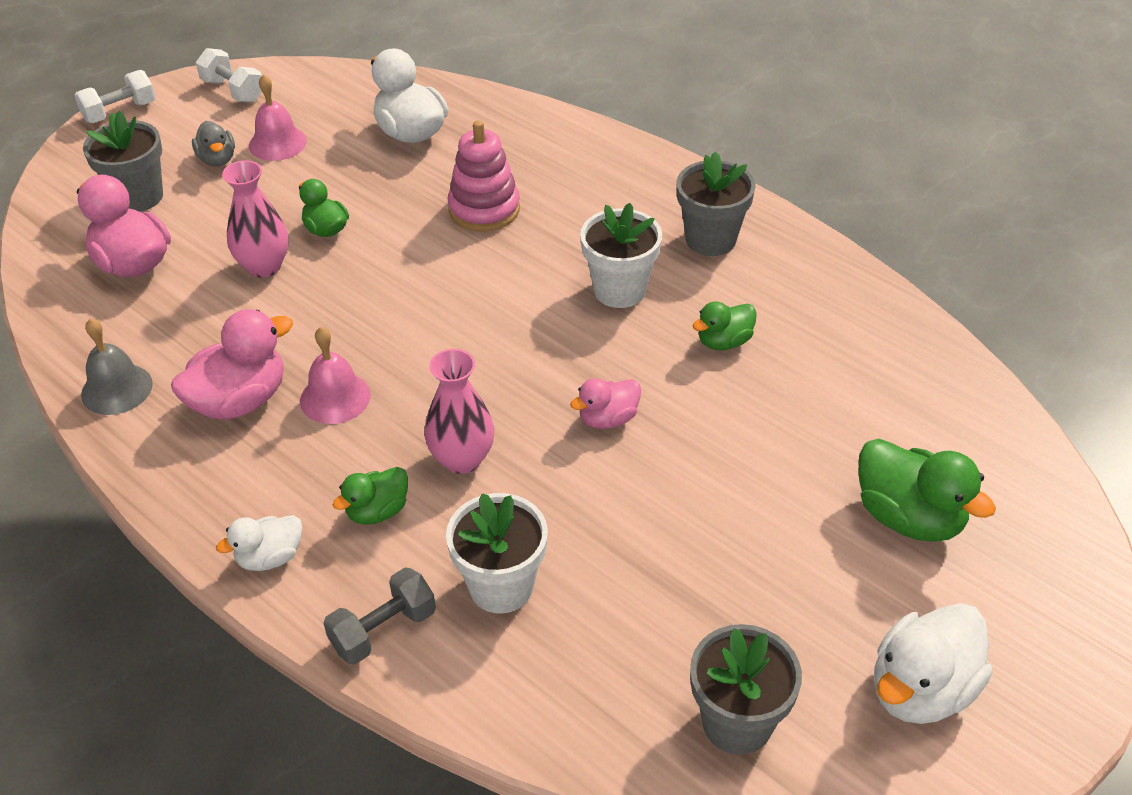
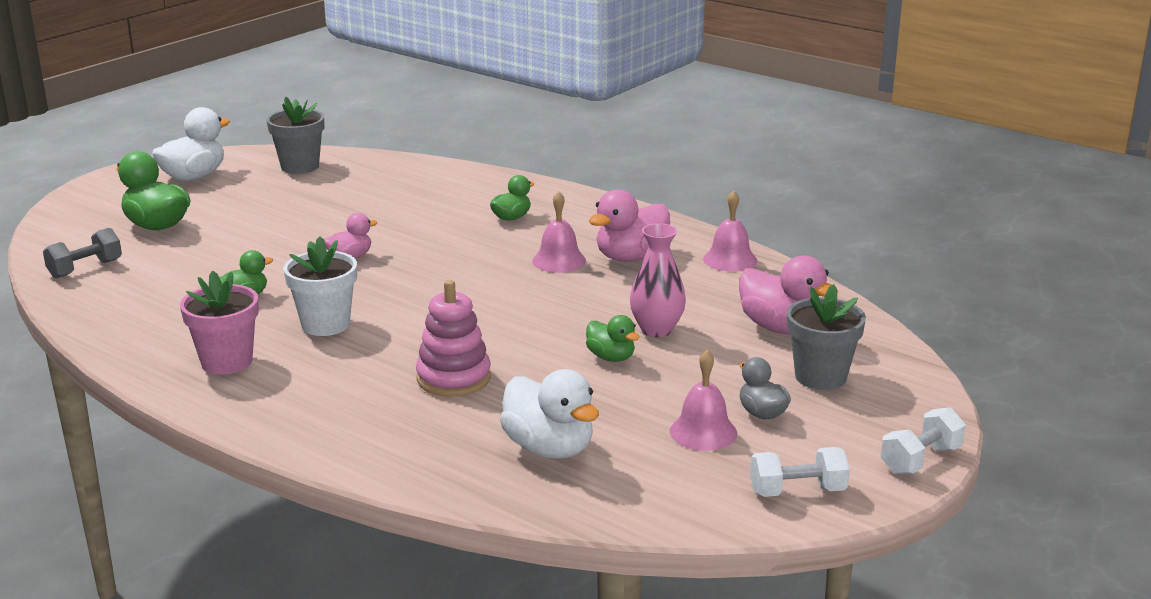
camera: 175 degrees right, 20 degrees down
(117, 389) = (730, 259): grey bell -> pink bell
(233, 91) = (797, 491): white dumbbell -> white dumbbell turned 45 degrees counterclockwise
(270, 557) = (574, 201): white duck -> none
(383, 630) = (496, 183): grey dumbbell -> grey dumbbell (85, 269)
(462, 459) = (457, 238): pink vase -> none
(501, 586) = (428, 197): white flower pot -> none
(710, 239) = (227, 362): grey flower pot -> pink flower pot

